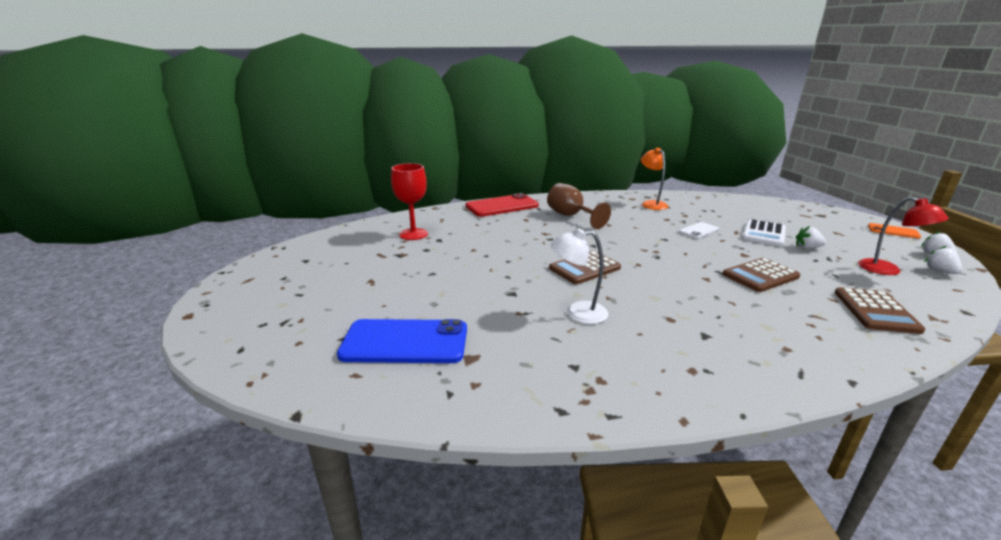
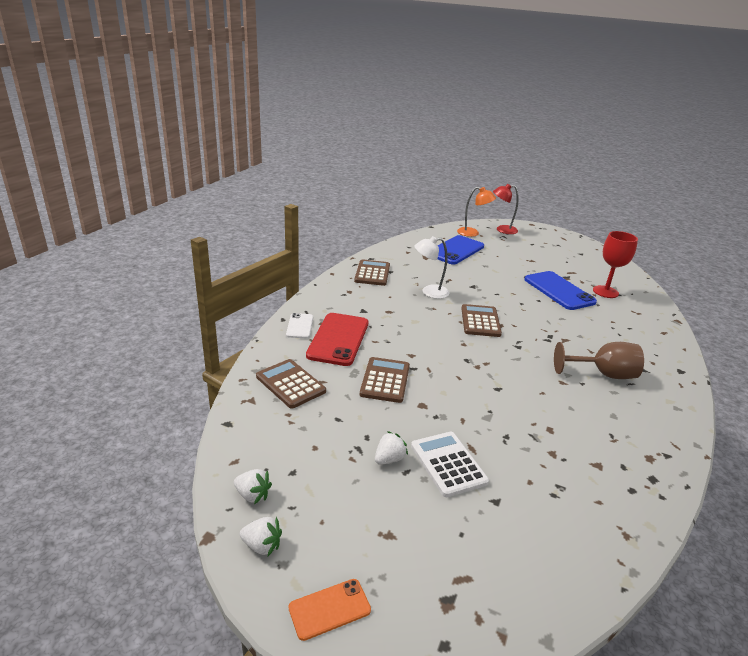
camera: 125 degrees right, 5 degrees up
(445, 251) = (559, 291): none -> blue phone
(502, 206) = (664, 353): red phone -> red phone (338, 339)
(577, 313) = (429, 292): white lamp -> white lamp turned 135 degrees counterclockwise
(609, 379) = (372, 273): none -> brown calculator
(651, 204) = (615, 458): orange lamp -> orange lamp (472, 233)
(698, 231) = (498, 424): white phone -> white phone (300, 326)
(888, 270) = (300, 459): red lamp -> red lamp (502, 230)

